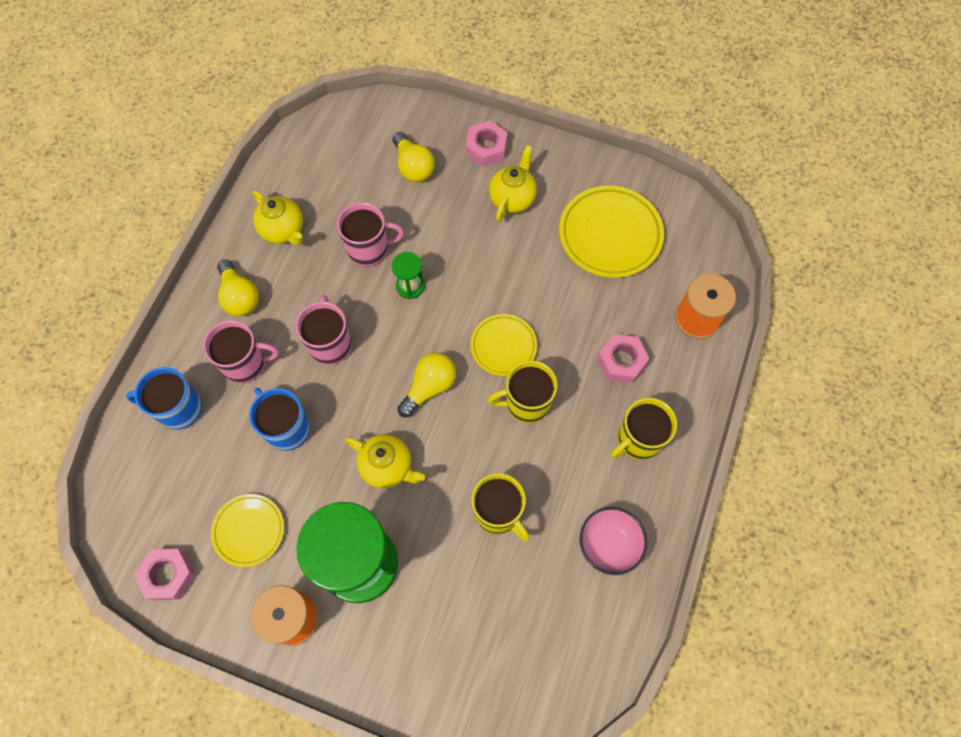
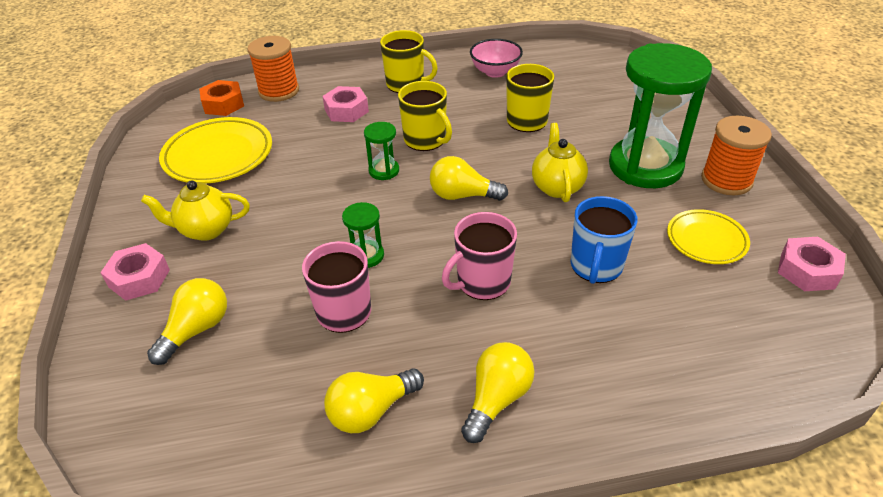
camera: 120 degrees left, 25 degrees down
(179, 409) = (675, 367): blue mug -> none
(245, 364) = (568, 339): pink mug -> none
(283, 231) = (371, 410): yellow teapot -> yellow light bulb
(503, 346) = (384, 171): yellow plate -> green hourglass
(699, 264) = (223, 104): none -> orange nut

